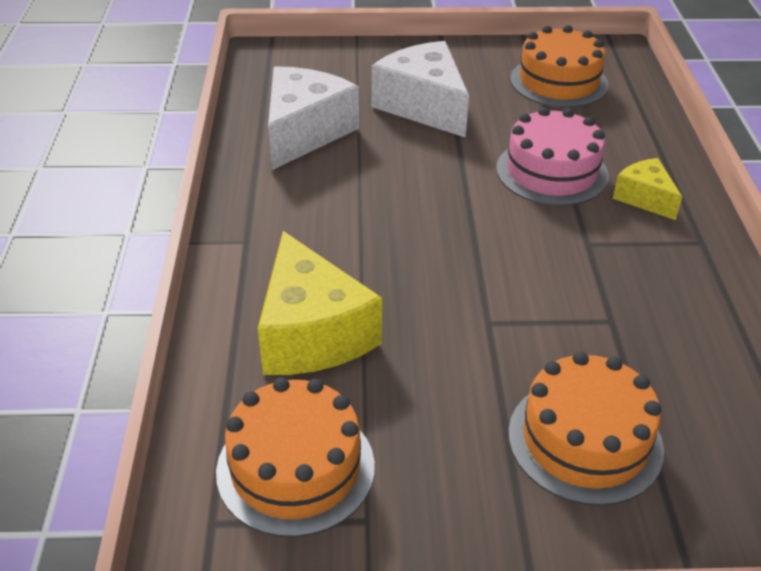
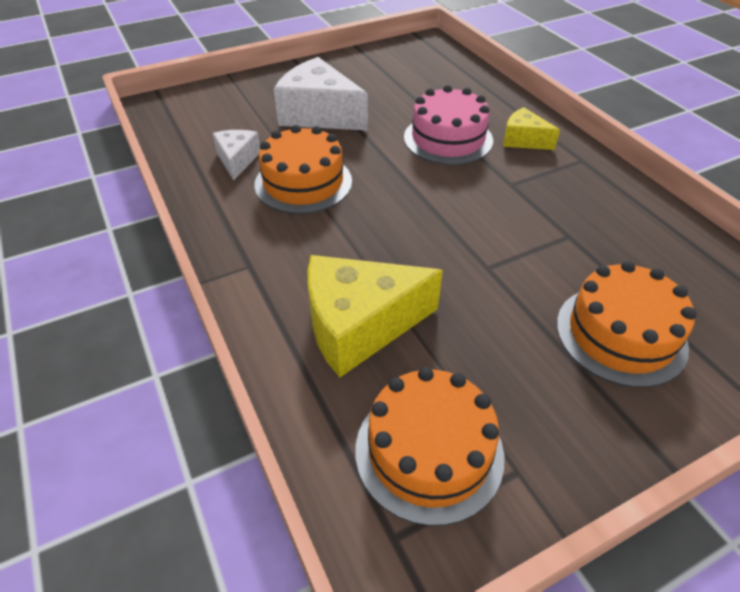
camera: 25 degrees left, 5 degrees up
(304, 132) = (237, 160): white cheese -> white cheese, size x0.54
(312, 333) = (359, 326): yellow cheese -> yellow cheese turned 120 degrees clockwise
(558, 82) = (405, 73): orange cake -> orange cake (303, 183)

